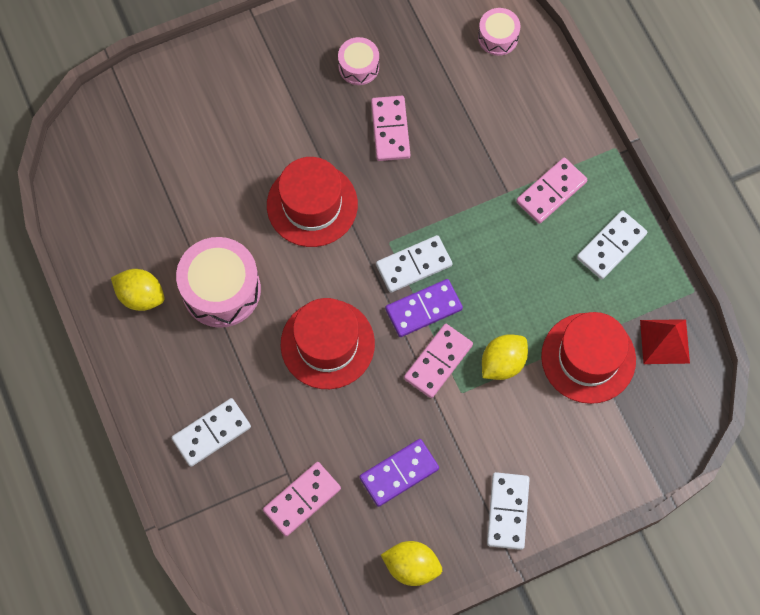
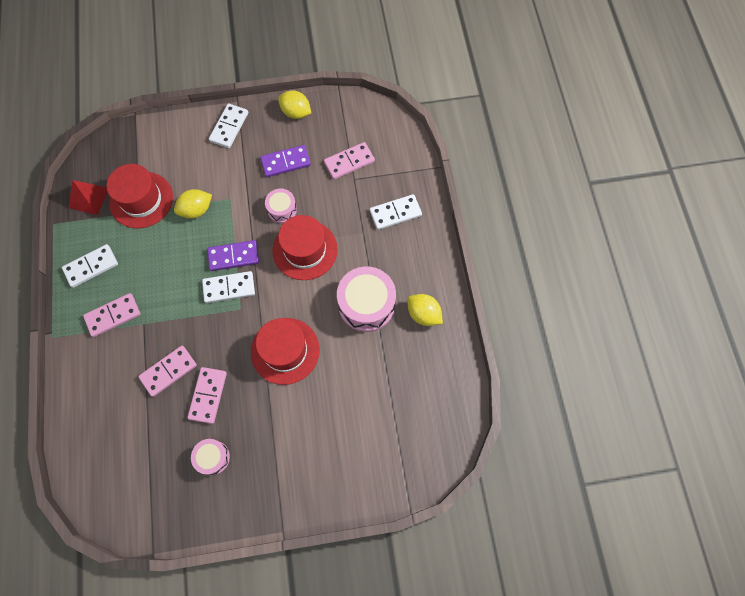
camera: 165 degrees left, 0 degrees up
(438, 361) = (237, 221): pink domino -> pink domino (168, 371)
(498, 37) = (94, 454): pink drum -> pink drum (282, 209)

